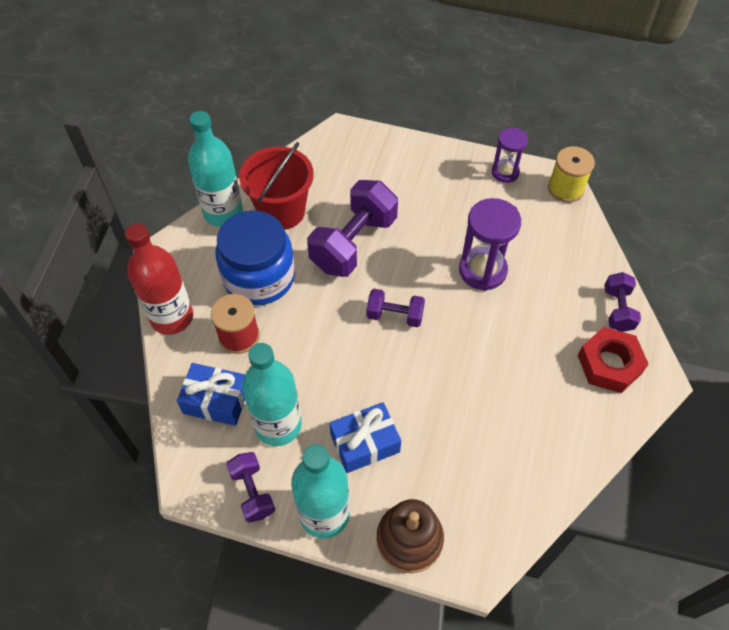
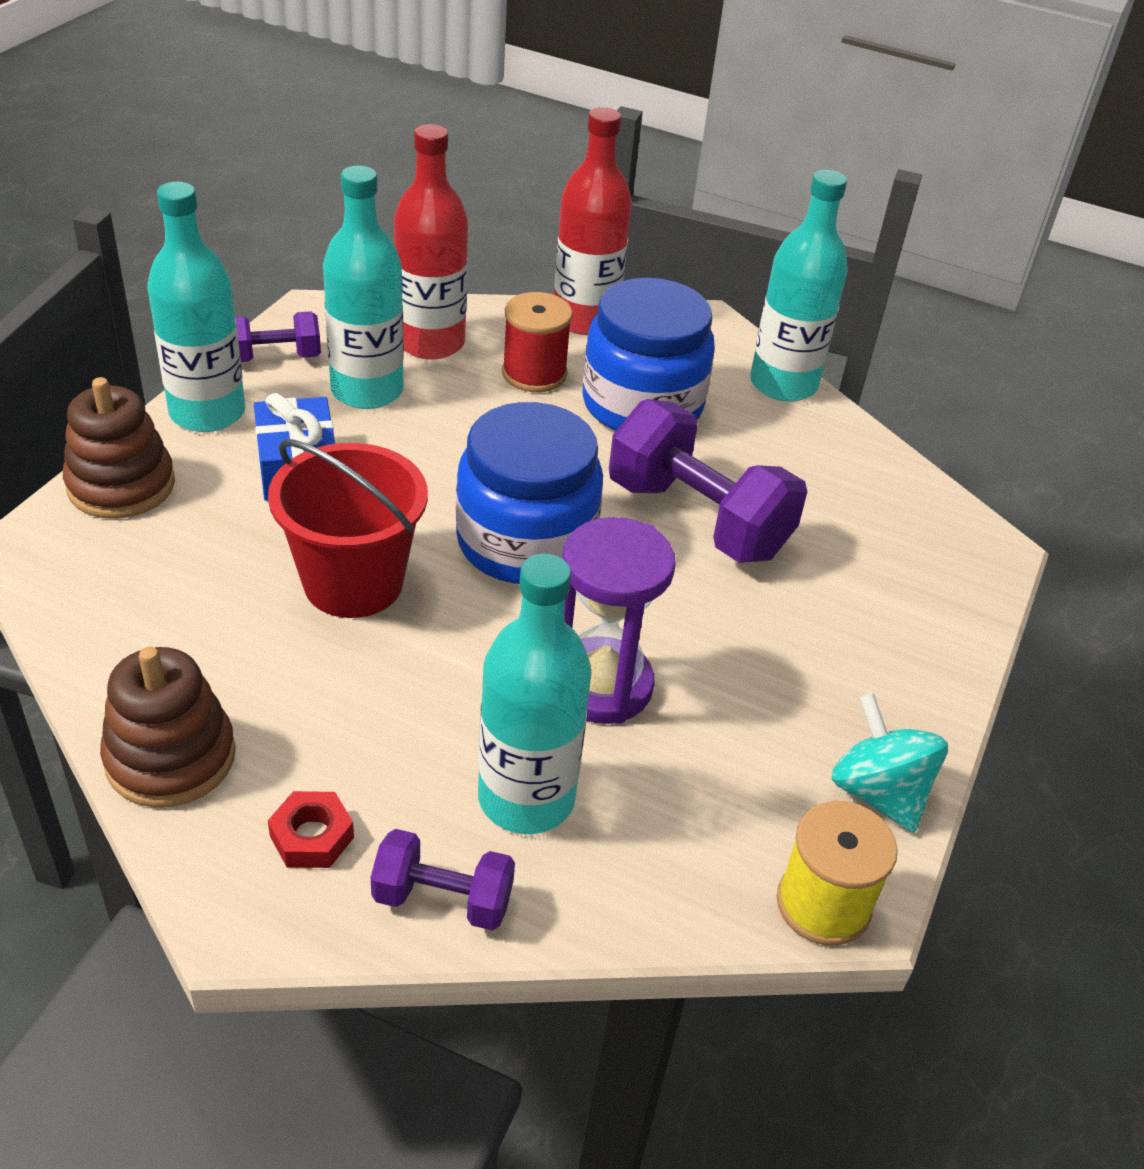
camera: 95 degrees right, 15 degrees down
(216, 400) = (430, 343): blue gift -> red bottle
(281, 211) = (781, 445): red bucket -> red bucket (353, 582)
(395, 315) = (525, 542): purple dumbbell -> blue jar
(505, 172) = (878, 792): purple hourglass -> turquoise spinning top
(556, 289) = (526, 798): none -> turquoise bottle
(592, 435) = (170, 757): none -> brown stacking toy
(609, 364) = (312, 837): red nut -> red nut, size x0.57

